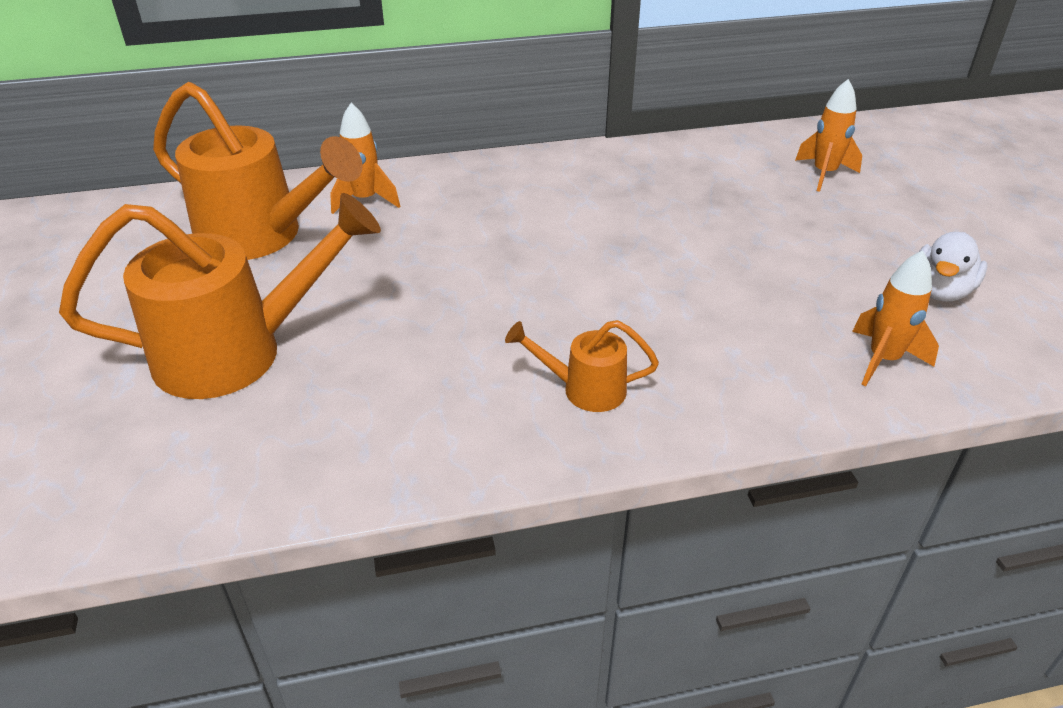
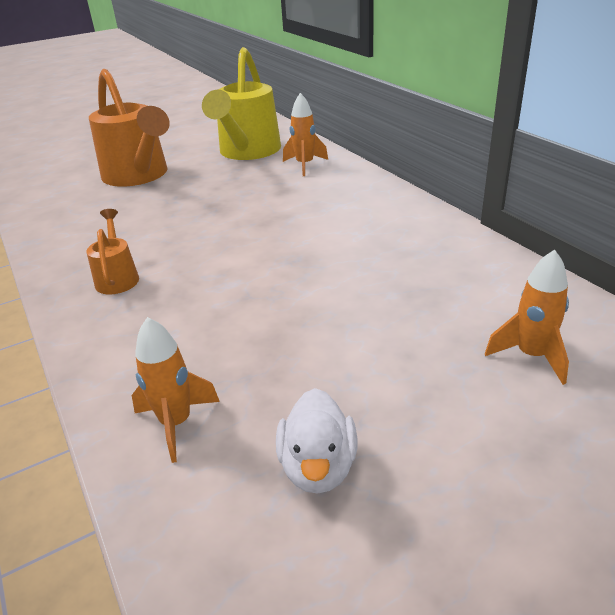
camera: 75 degrees right, 5 degrees down
(261, 236) = (247, 152): orange watering can -> yellow watering can
(940, 291) = (318, 467): white duck -> white duck turned 105 degrees counterclockwise

